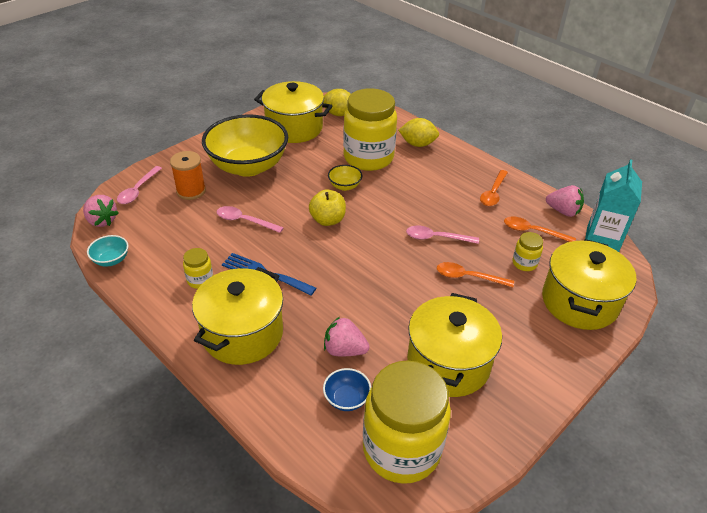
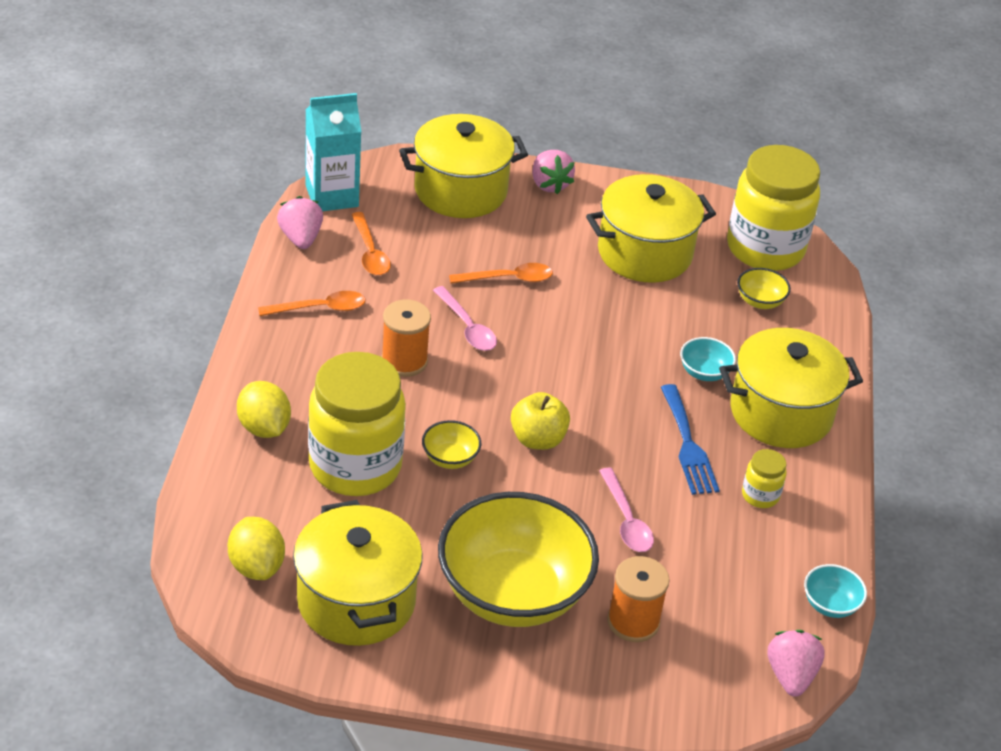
camera: 130 degrees left, 0 degrees up
(138, 190) = (697, 687): pink spoon -> none
(310, 319) = (704, 372): none -> turquoise bowl
(344, 350) = (711, 328): pink strawberry -> pink strawberry (549, 184)
(346, 399) = (760, 301): blue bowl -> yellow bowl
(427, 203) = (404, 361): none -> orange spool
(468, 277) = (508, 279): orange spoon -> orange spoon turned 75 degrees counterclockwise
(524, 263) = (438, 244): yellow jar -> none

